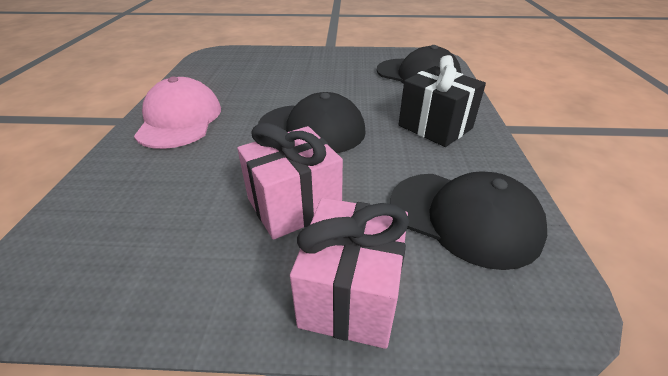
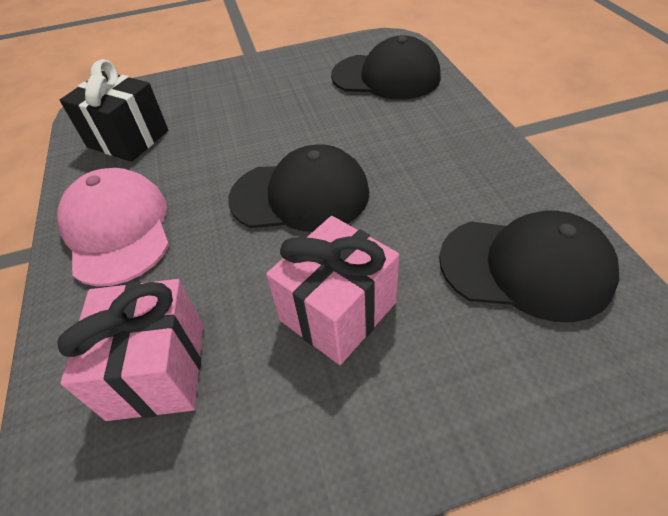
camera: 15 degrees left, 10 degrees up
(351, 294) = (458, 401): pink gift -> pink gift (158, 370)
(435, 127) = (442, 152): black gift -> black gift (128, 139)

